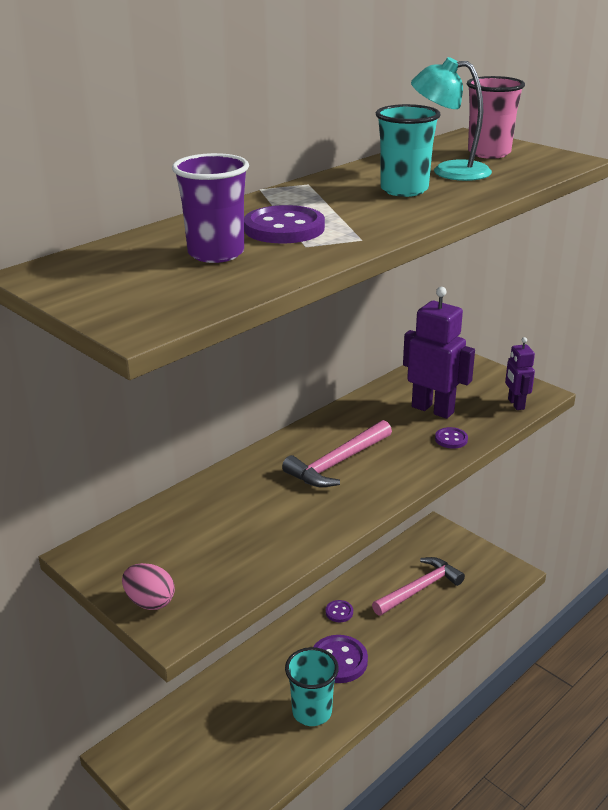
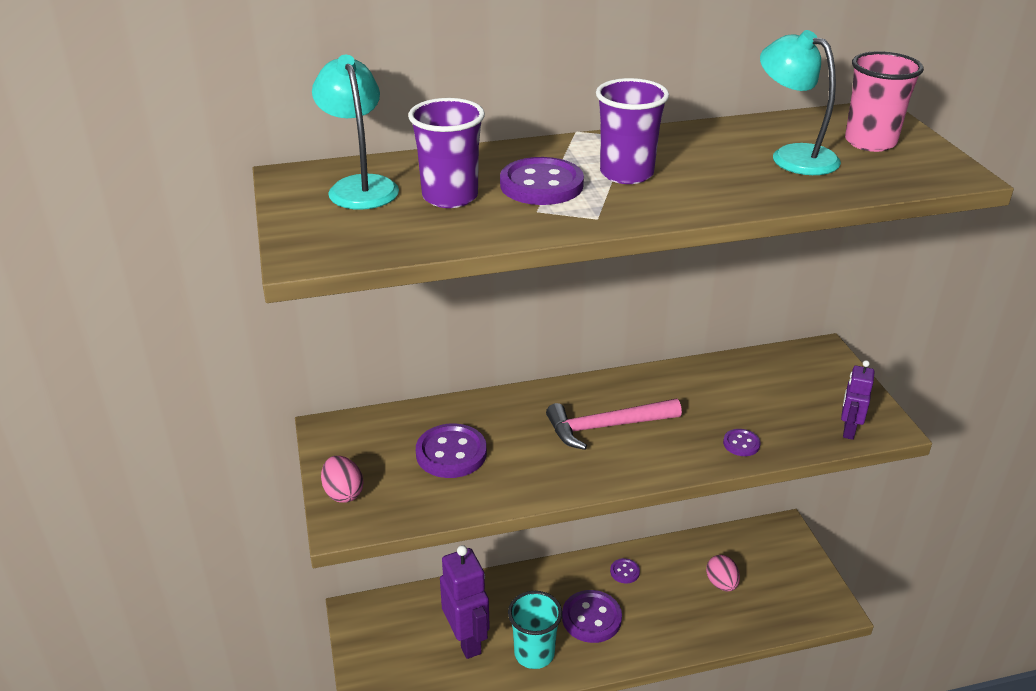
camera: 30 degrees right, 5 degrees up
(119, 265) = (360, 186): none -> turquoise lamp
(223, 531) = (451, 453): none -> purple button
(342, 207) = (626, 174): none -> purple cup
(404, 190) = (714, 168): turquoise cup -> none
(420, 589) = (721, 583): pink hammer -> pink egg
(433, 409) = (751, 404): purple robot -> purple robot (467, 640)

